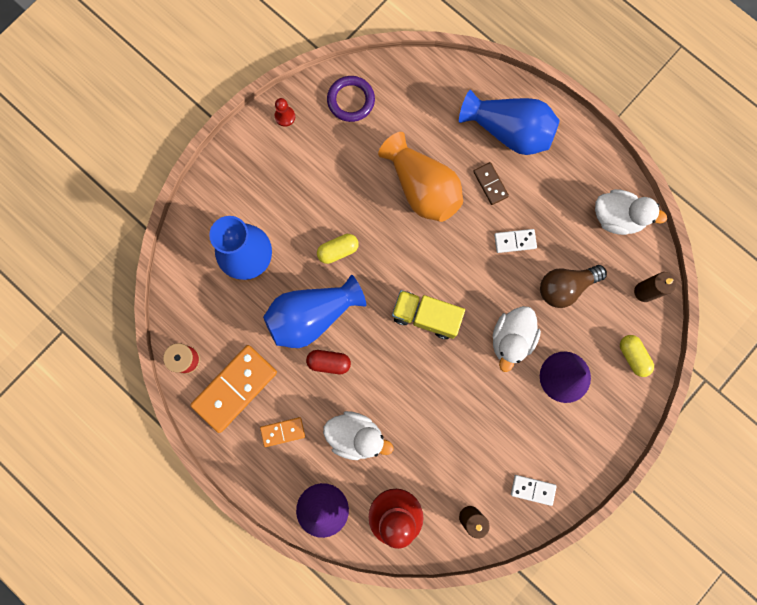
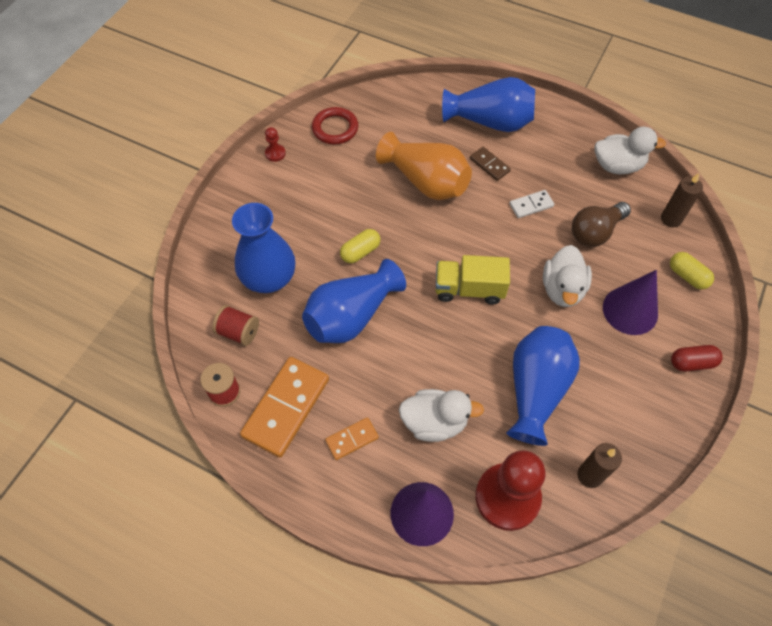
camera: 15 degrees left, 20 degrees down
(210, 305) = (238, 332): none -> red spool
(329, 362) = (382, 356): red capsule -> red capsule (692, 363)
(351, 100) = (335, 128): purple ring -> red ring
(452, 430) = (536, 390): none -> blue vase
(533, 489) = (645, 428): white domino -> none

